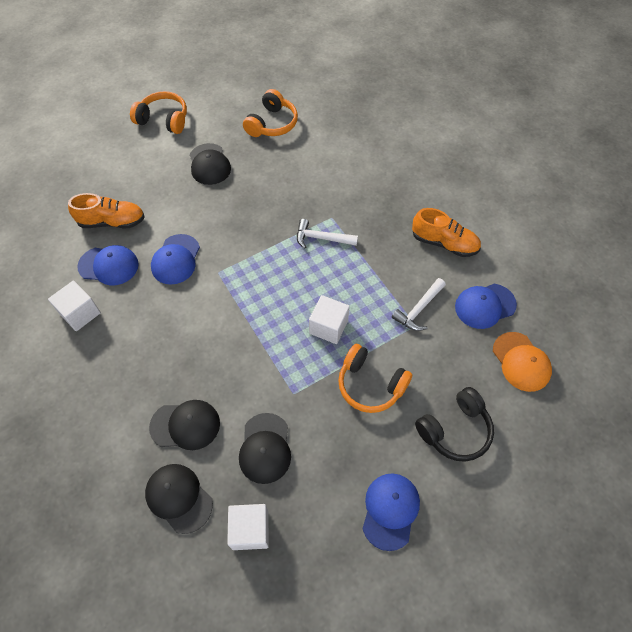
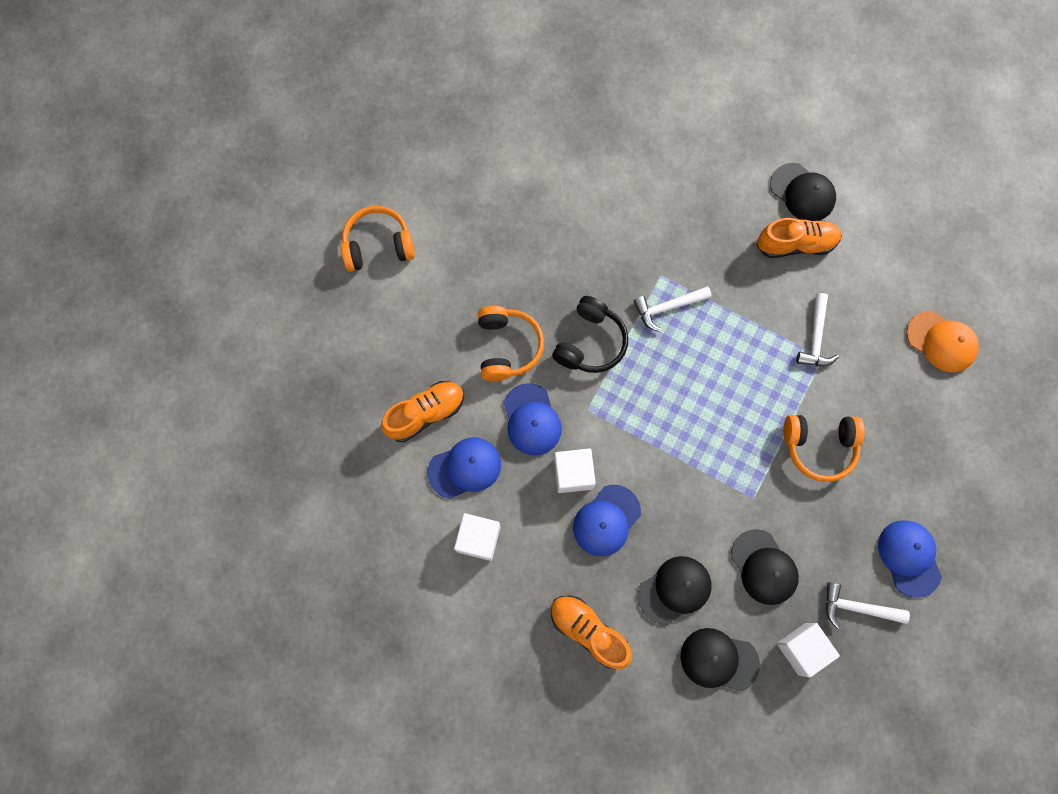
camera: 30 degrees left, 15 degrees up
(101, 417) = (588, 631): none -> orange shoe
(209, 164) = (479, 279): black cap -> black cap (802, 192)
(272, 124) = (511, 183): orange headphones -> orange headphones (507, 347)
(319, 525) = (857, 607): none -> white hammer
(328, 327) = (741, 408): white cube -> white cube (573, 474)
(455, 430) = (920, 447): black headphones -> black headphones (590, 342)
(485, 306) = (876, 298): blue cap -> blue cap (606, 520)

